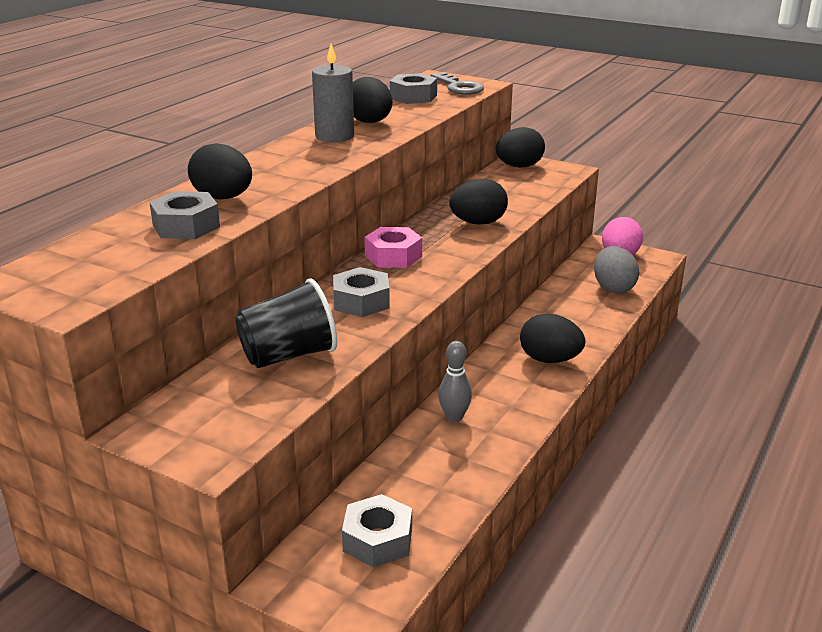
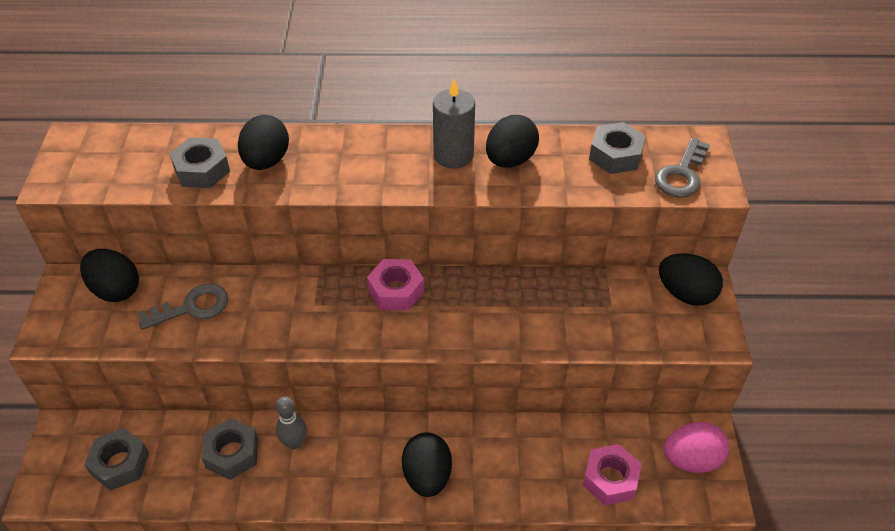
camera: 60 degrees right, 20 degrees up
(288, 355) = (192, 307): black cup -> grey key
(361, 301) = (300, 309): grey nut -> grey nut (232, 453)
(478, 223) = (511, 319): black egg -> black egg (116, 290)
(613, 288) = (610, 479): grey egg -> pink nut

